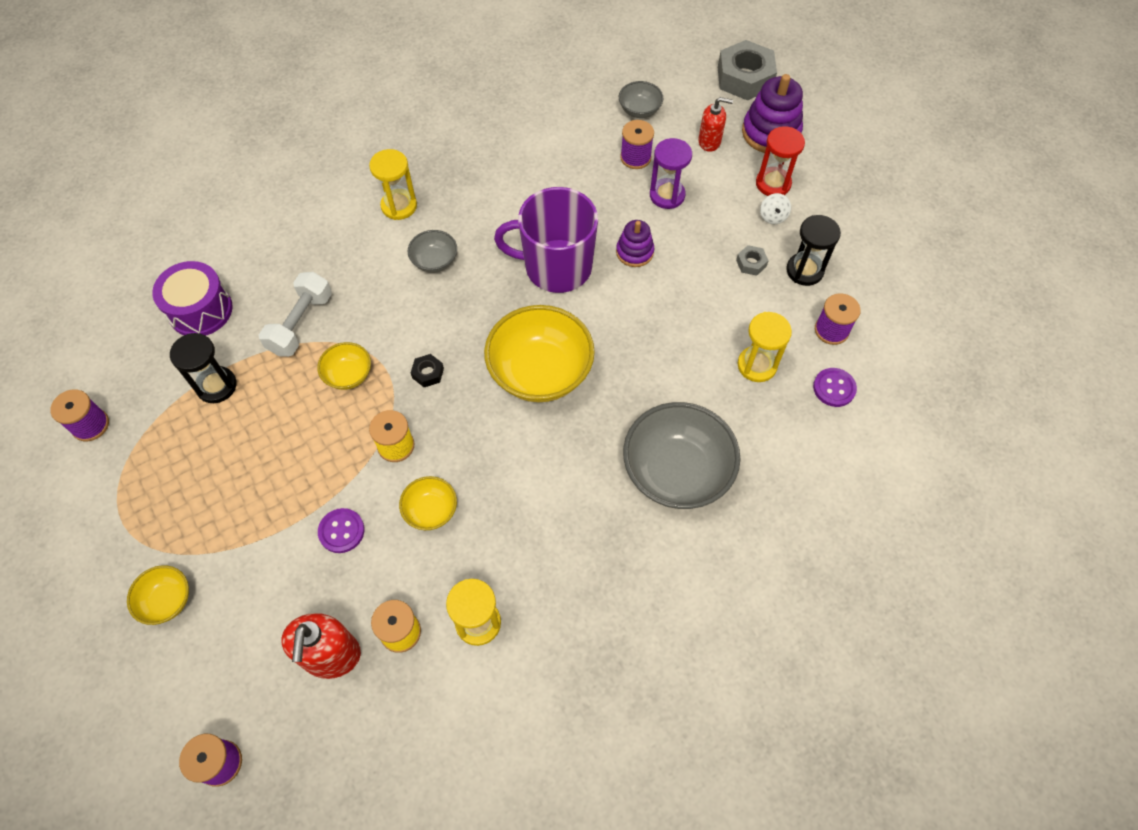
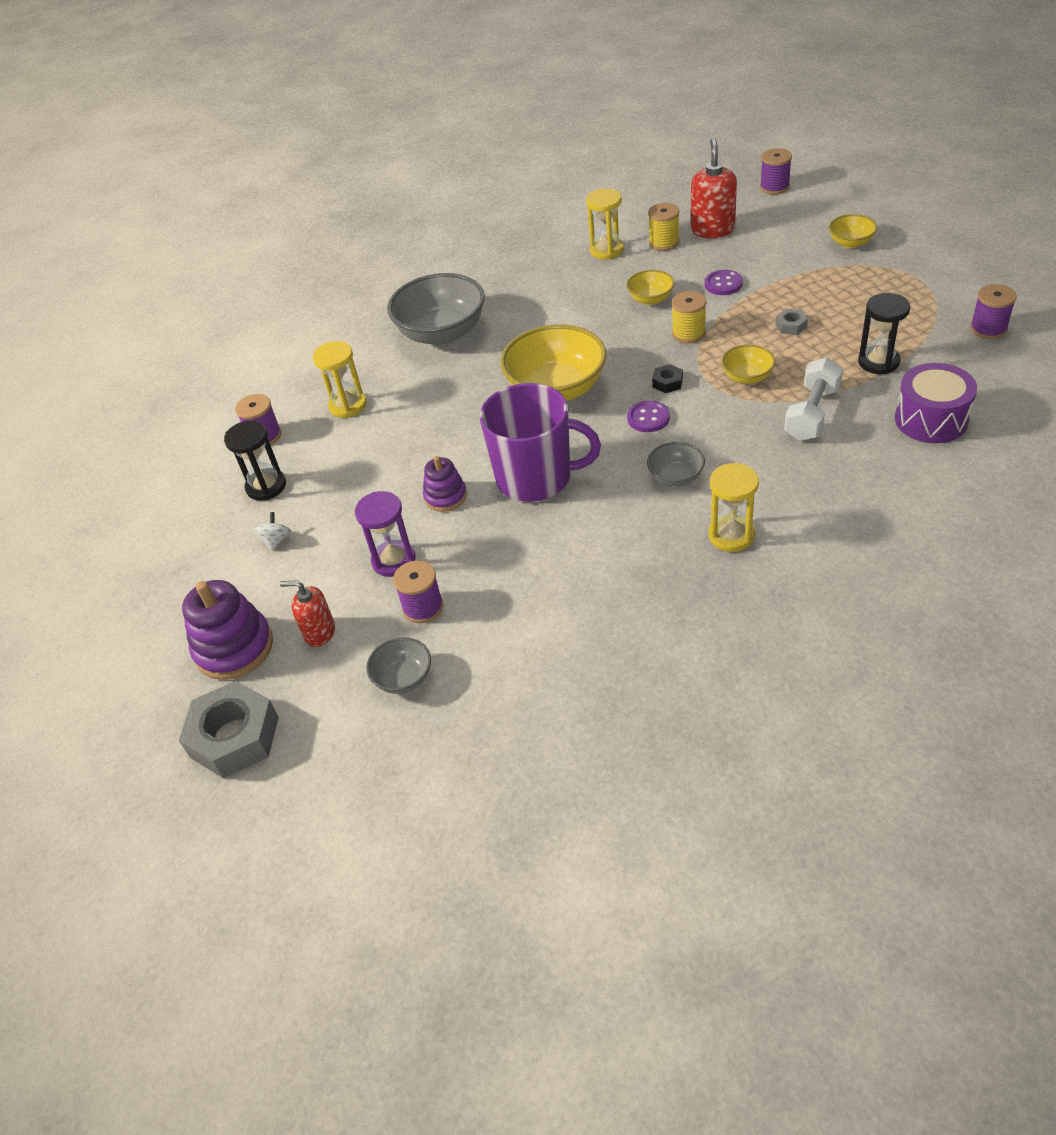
camera: 170 degrees left, 15 degrees down
(751, 263) = (320, 491): grey nut -> grey nut (791, 326)
(773, 183) = (260, 579): red hourglass -> none
(834, 388) = (284, 393): purple button -> purple button (648, 418)

